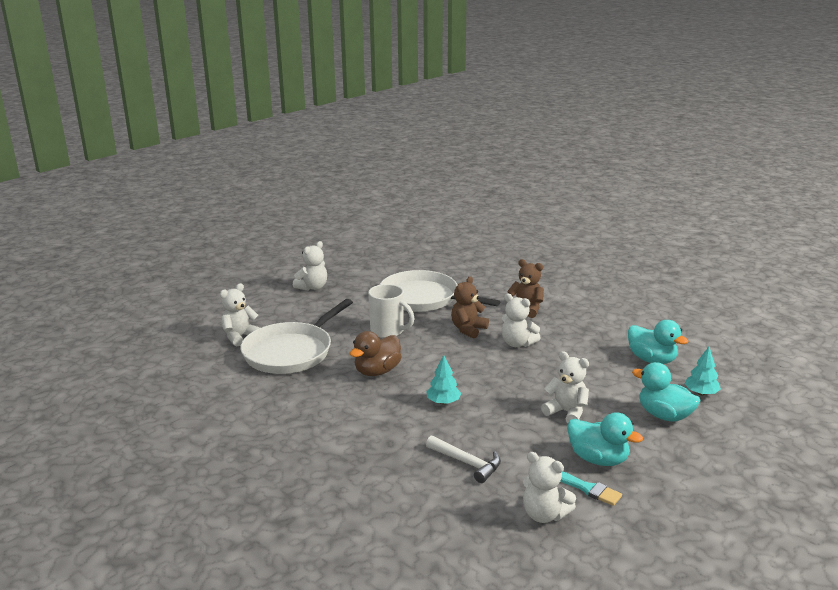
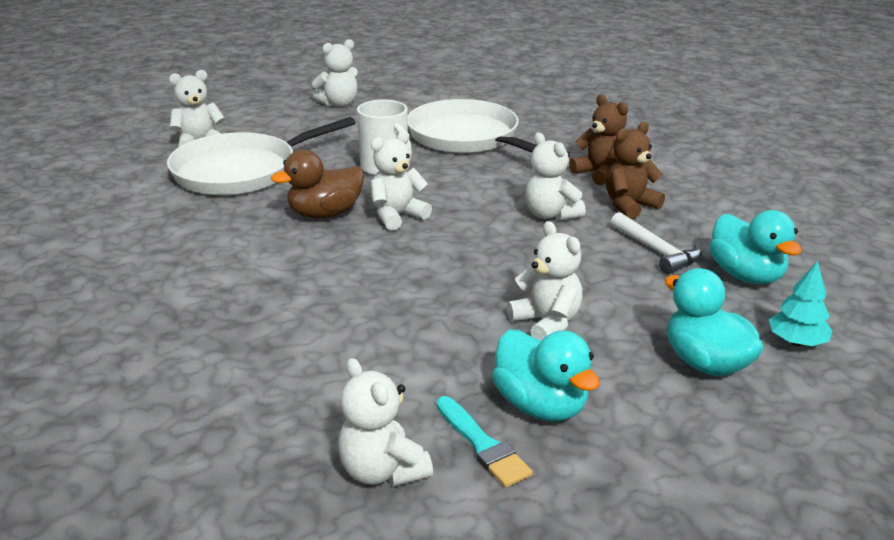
camera: 20 degrees right, 5 degrees up
(425, 363) = (397, 216): none -> white teddy bear
(443, 402) = (377, 270): turquoise tree -> none
(467, 463) = (334, 362): white hammer -> white hammer (657, 251)
(468, 329) = (495, 184): brown teddy bear -> brown teddy bear (629, 205)

